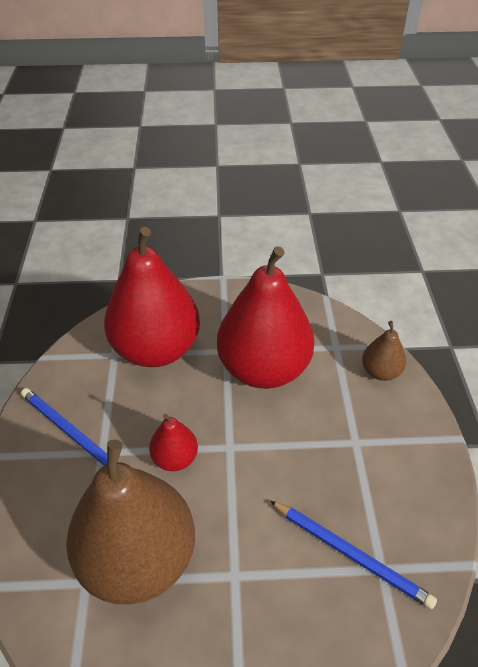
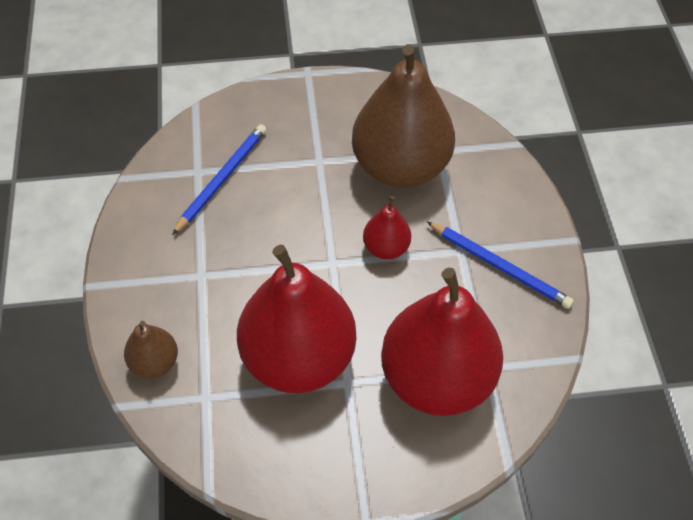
camera: 175 degrees right, 10 degrees up
(350, 553) = (222, 179): blue pencil -> blue pencil turned 90 degrees clockwise

